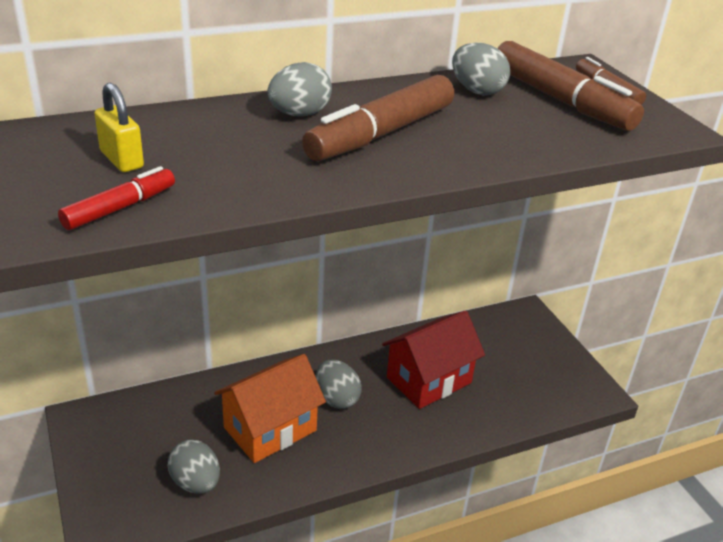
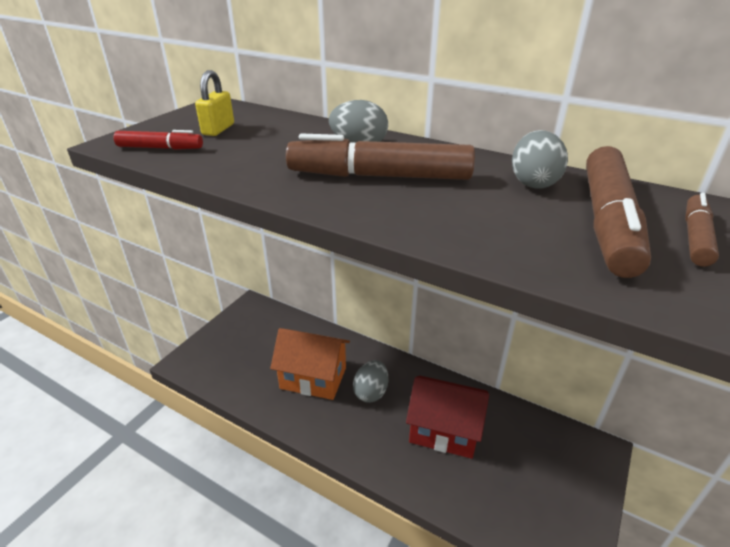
camera: 55 degrees right, 0 degrees up
(195, 482) = (244, 374): grey egg -> none

